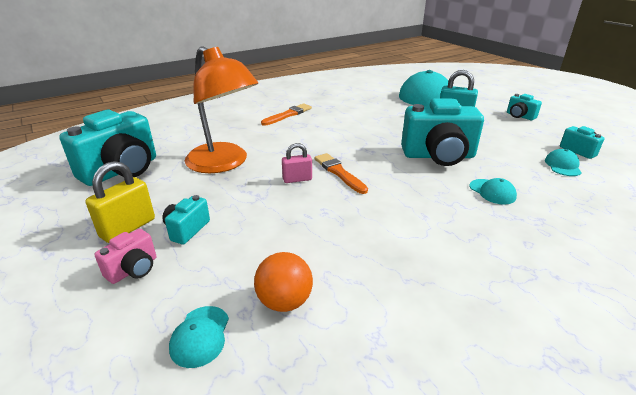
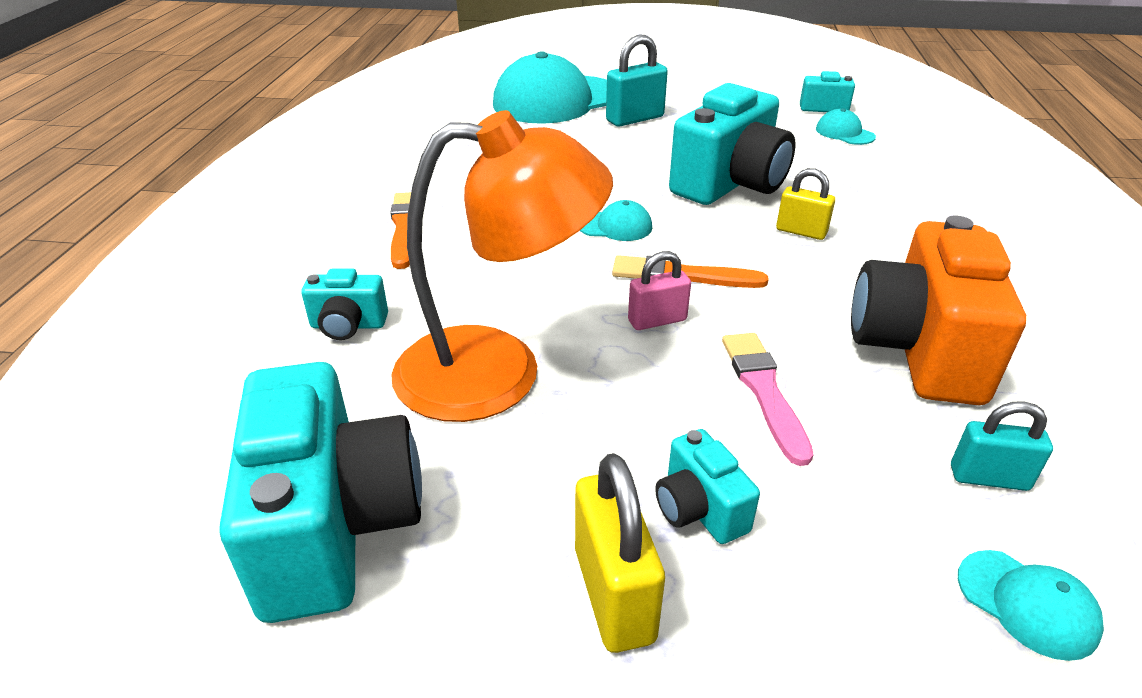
camera: 50 degrees left, 5 degrees up
(133, 269) = (779, 632): pink camera -> none
(279, 219) = (764, 391): none -> pink brush
(284, 301) = (989, 478): orange ball -> turquoise padlock
(297, 179) = (657, 320): pink padlock -> pink padlock turned 45 degrees clockwise
(368, 251) = (918, 350): none -> orange camera
(427, 187) = (801, 232): none -> yellow padlock
(492, 192) = (858, 199): turquoise cap -> turquoise cap (615, 226)
(519, 116) = (696, 87): turquoise camera -> turquoise camera (348, 325)

